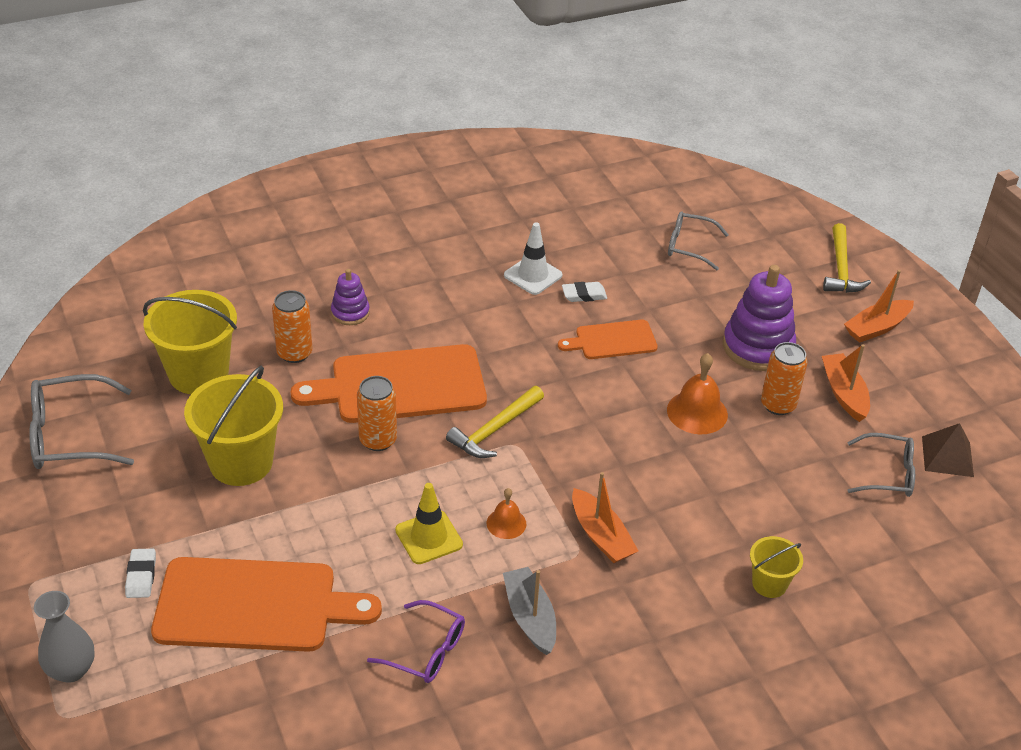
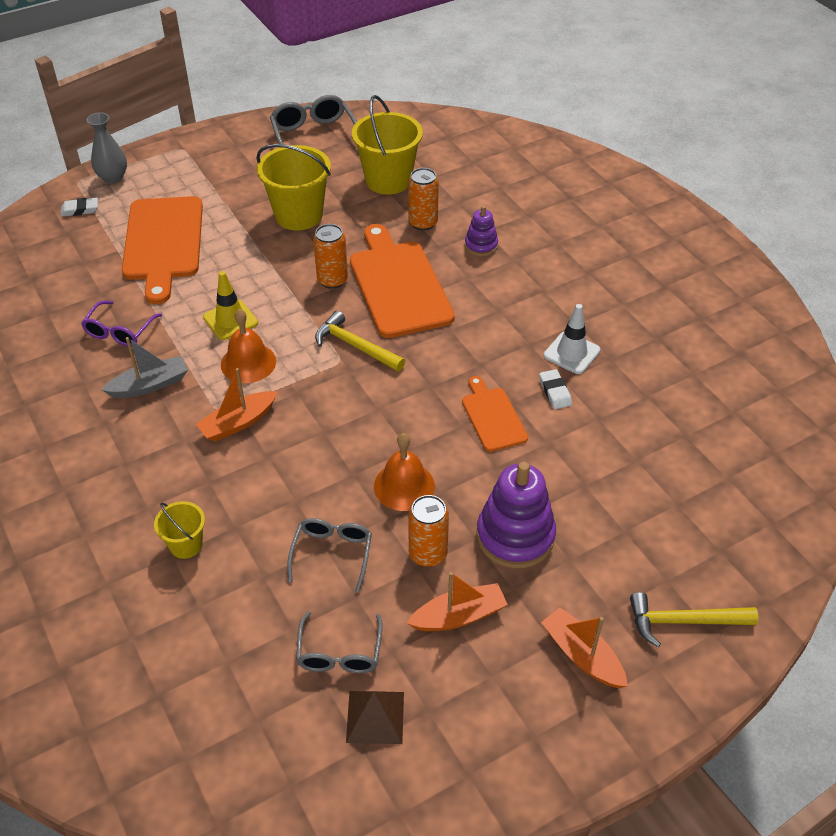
camera: 85 degrees right, 5 degrees up
(141, 576) = (189, 190): white eraser -> white eraser (80, 210)
(506, 523) = (248, 363): orange bell -> orange bell, size x1.65
(689, 246) = (667, 472): grey glasses -> grey glasses (332, 554)

